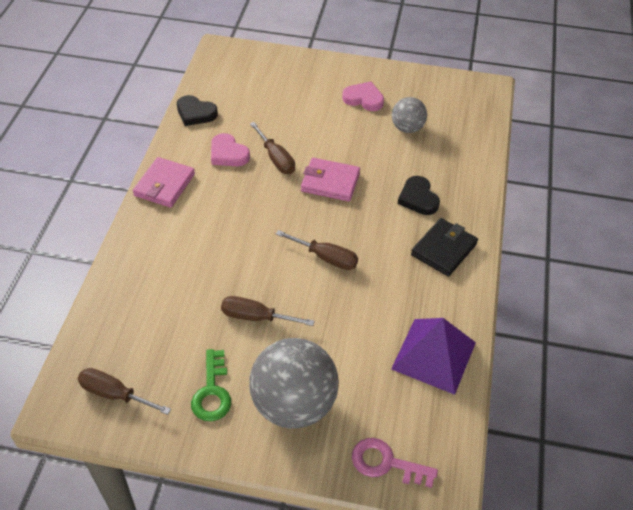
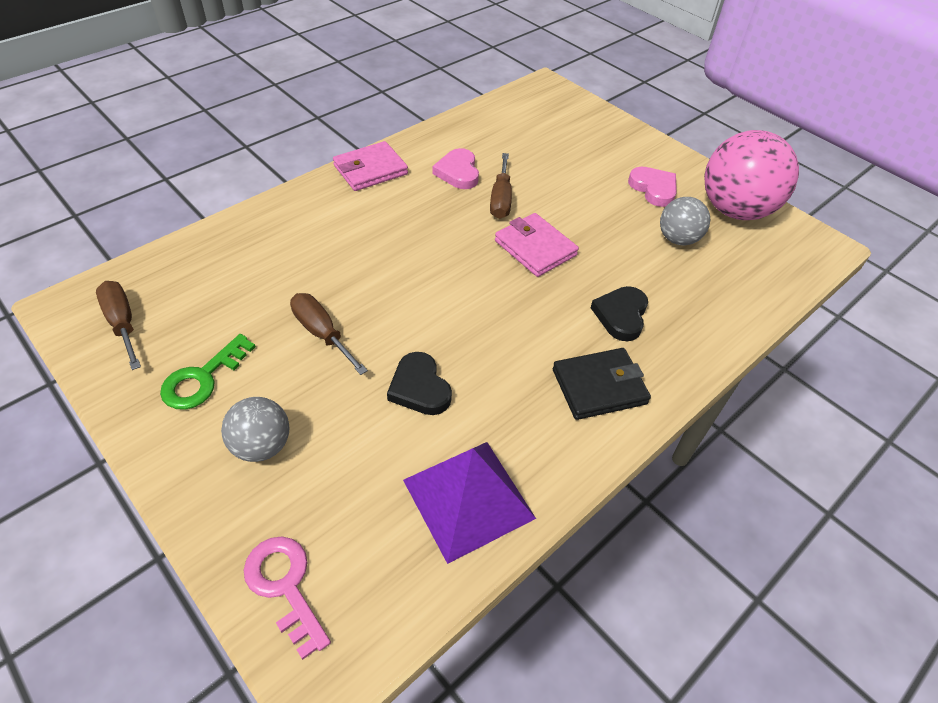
camera: 35 degrees right, 0 degrees up
(195, 113) = (465, 125): black heart -> black heart (419, 388)
(294, 404) = (262, 445): grey ball -> grey ball, size x0.54
(326, 258) = (454, 318): brown screwdriver -> none
(423, 89) = (735, 210): none -> pink ball

